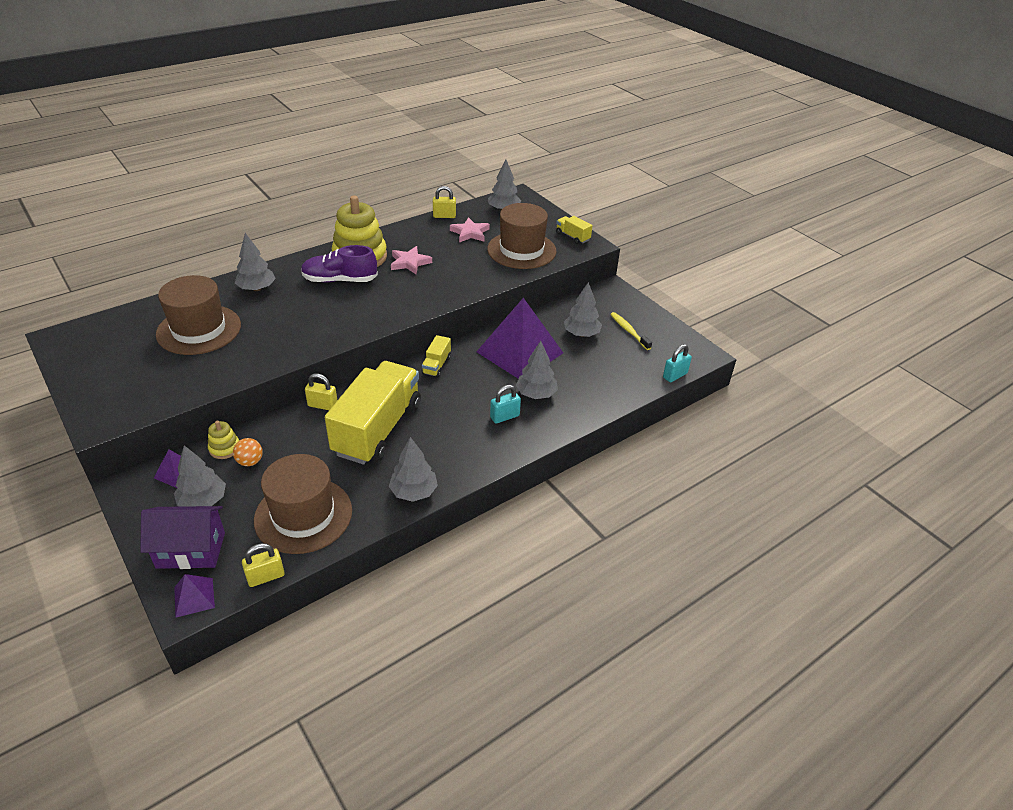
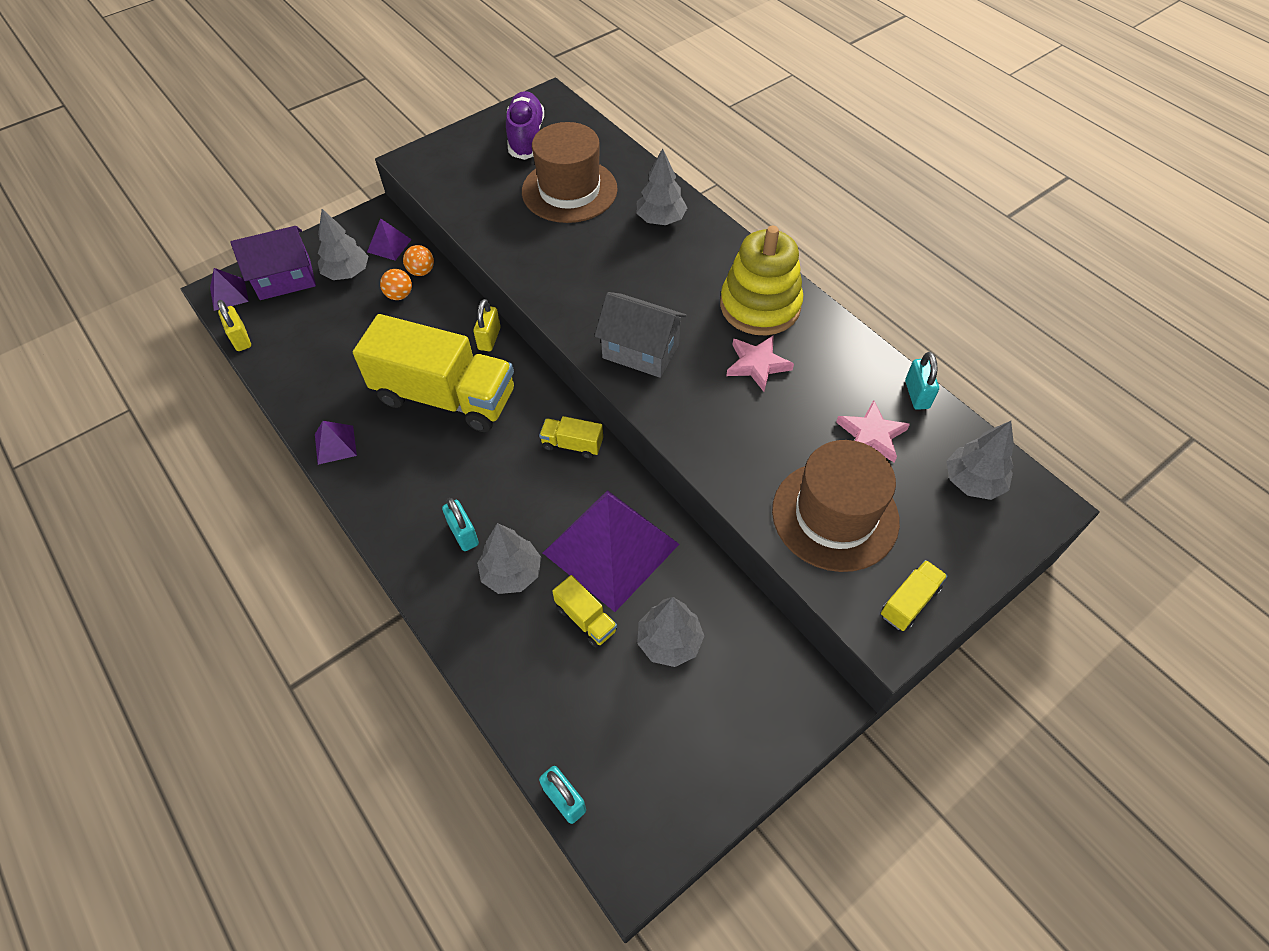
camera: 90 degrees right, 15 degrees up
(191, 550) = (285, 279): purple house -> purple house turned 75 degrees clockwise
(224, 448) = (421, 271): yellow stacking toy -> orange ball
(303, 515) = (315, 352): brown hat -> none
(340, 280) = (694, 294): purple shoe -> purple shoe (526, 137)
(386, 305) = (640, 351): none -> grey house
(413, 492) = (335, 444): grey tree -> purple pyramid
(444, 216) = (917, 394): yellow padlock -> turquoise padlock
(568, 364) = (586, 619): none -> yellow truck
(629, 331) = (688, 725): yellow toothbrush -> none

